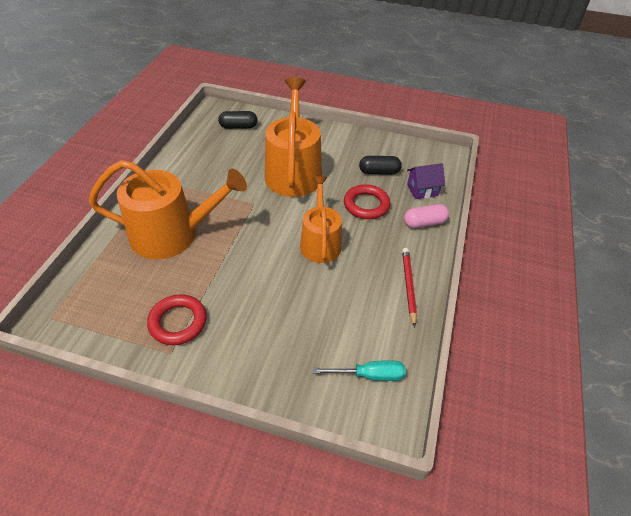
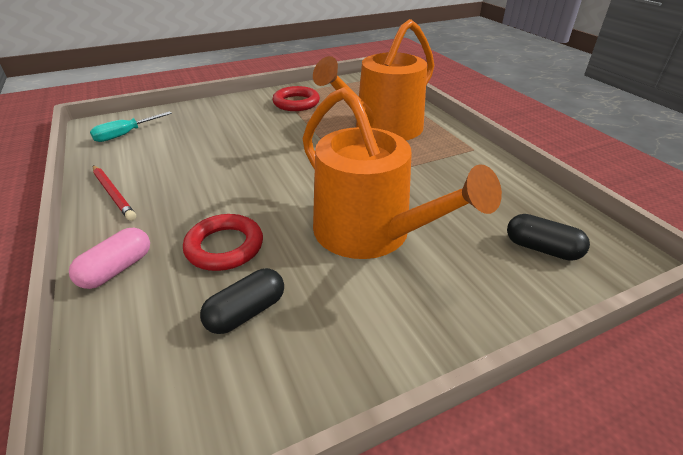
camera: 140 degrees right, 10 degrees down
(238, 127) = (542, 248): black capsule -> black capsule turned 75 degrees clockwise
(320, 242) = (245, 183): orange watering can -> none
(422, 190) = (142, 325): purple house -> none

